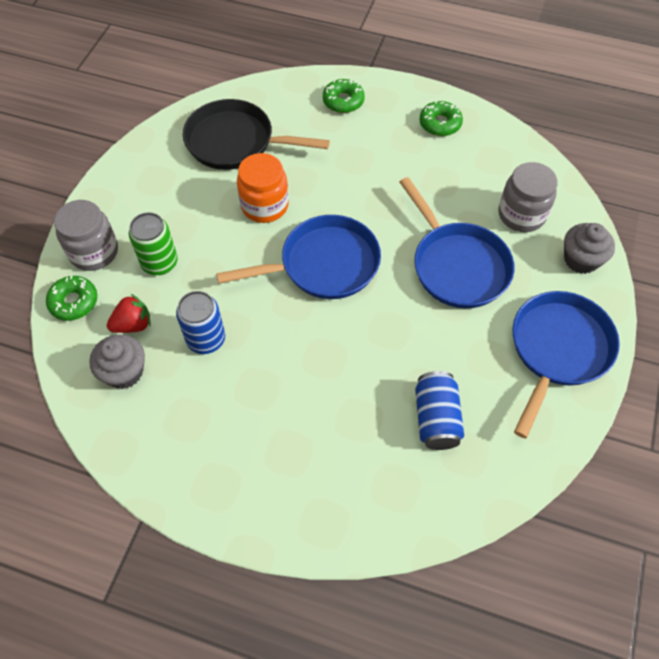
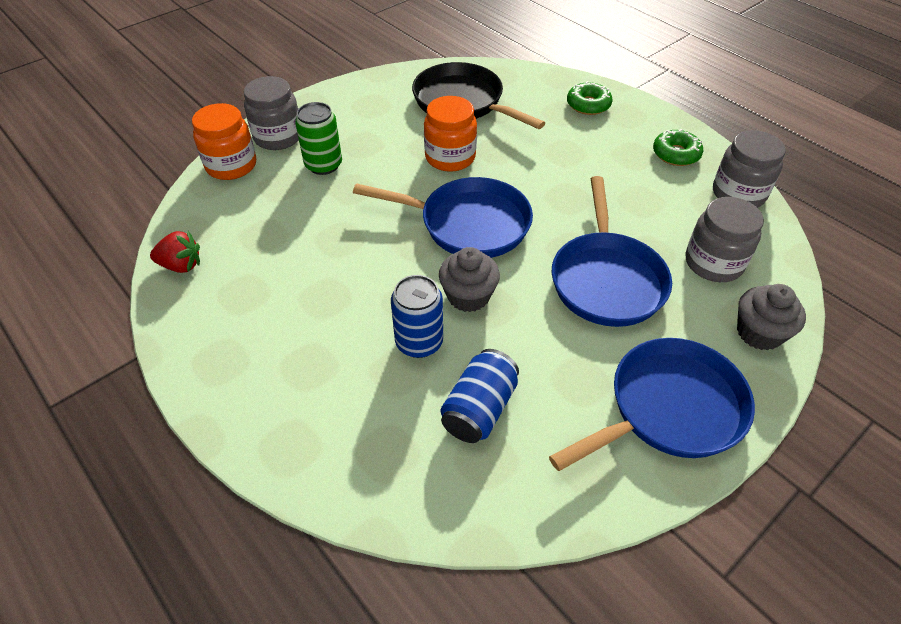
camera: 30 degrees right, 10 degrees down
(74, 302) = (231, 165): green donut -> orange jar
(124, 372) = (225, 233): grey cupcake -> grey cupcake (468, 296)
(133, 324) = (262, 201): red strawberry -> red strawberry (181, 265)
(206, 339) = (313, 238): blue can -> blue can (419, 342)
(505, 143) = (738, 194): none -> grey jar

